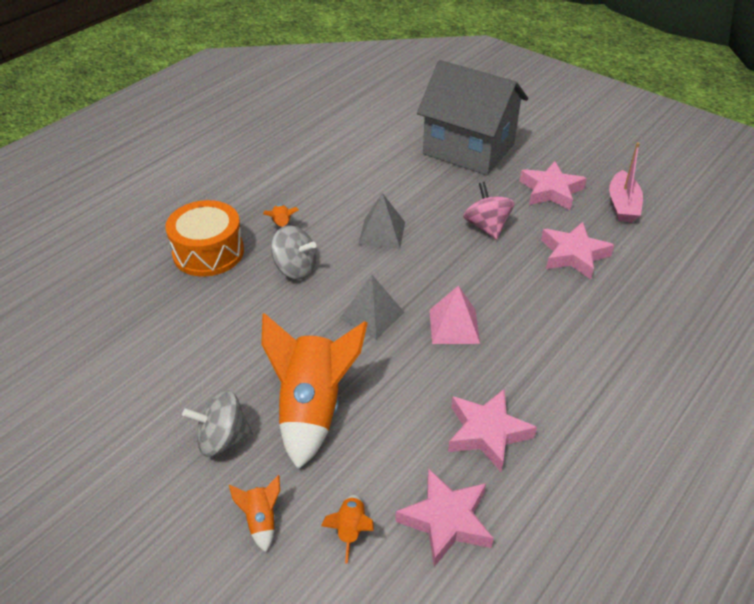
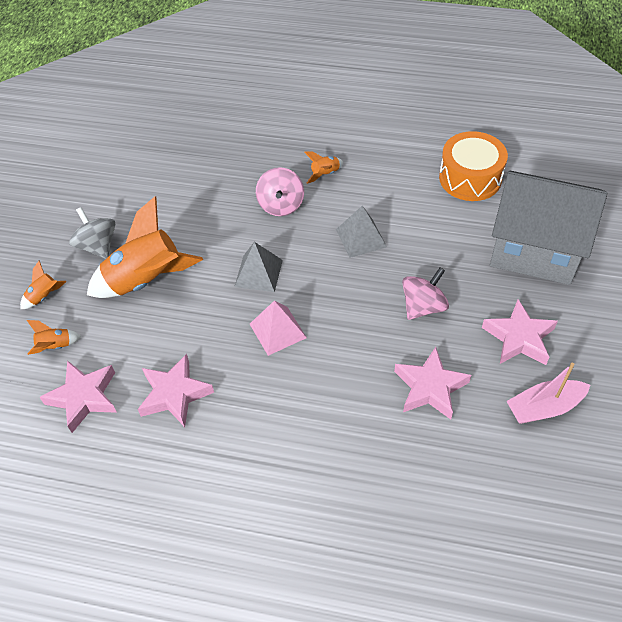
camera: 65 degrees right, 10 degrees up
(208, 252) = (266, 149): orange drum -> orange drum (470, 178)
(295, 269) = (281, 205): grey spinning top -> pink spinning top
(468, 149) = (535, 249): grey house -> grey house turned 75 degrees counterclockwise

